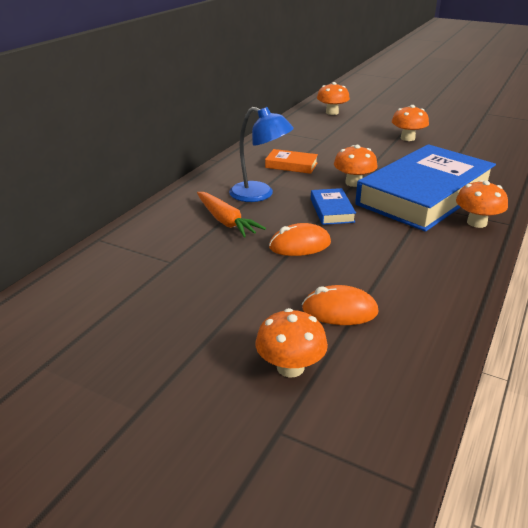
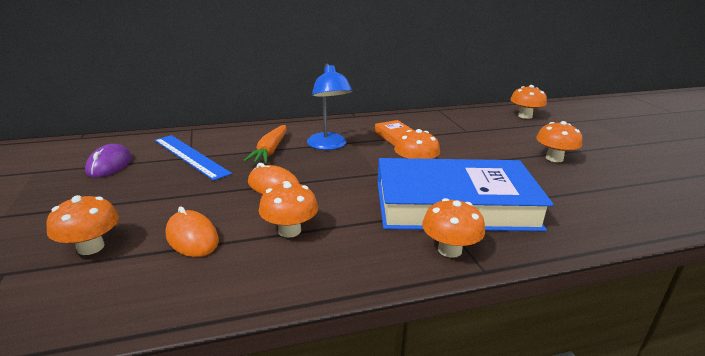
camera: 45 degrees right, 5 degrees down
(111, 312) = (109, 165): none -> purple mouse
(169, 261) = (190, 156): none -> blue ruler
(331, 210) = (350, 177): blue book -> none
(382, 265) = (289, 230): none -> orange mushroom

